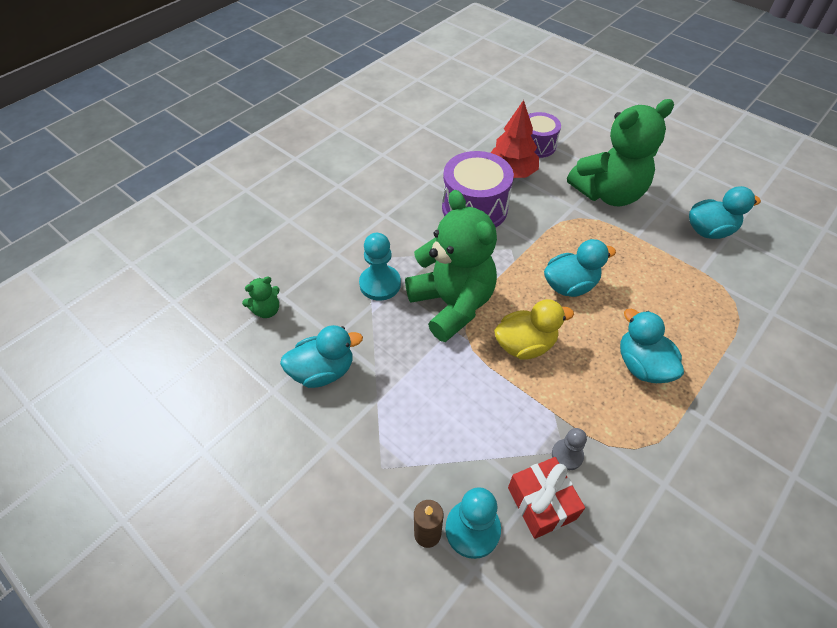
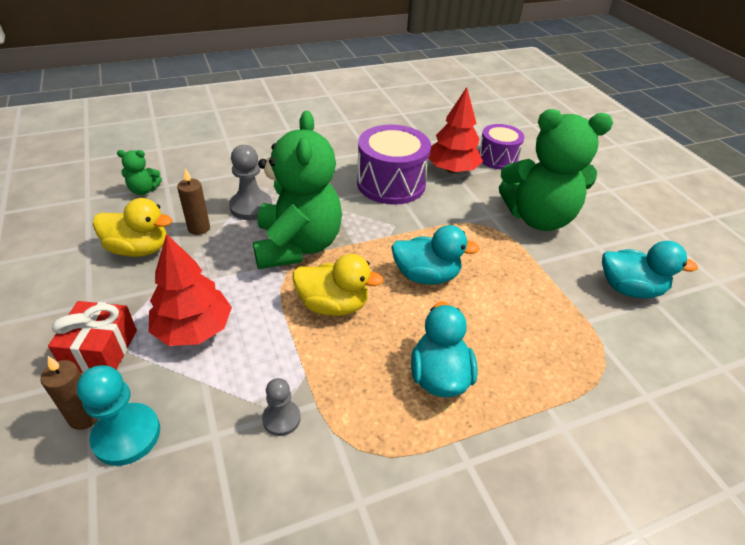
camera: 25 degrees right, 10 degrees down
(323, 371) = (139, 249): turquoise duck -> yellow duck
(355, 326) = (199, 228): none -> brown candle
(380, 284) = (251, 207): turquoise pawn -> grey pawn
(440, 420) = (193, 329): none -> red tree
(541, 503) = (213, 448): red gift -> red gift (101, 350)

